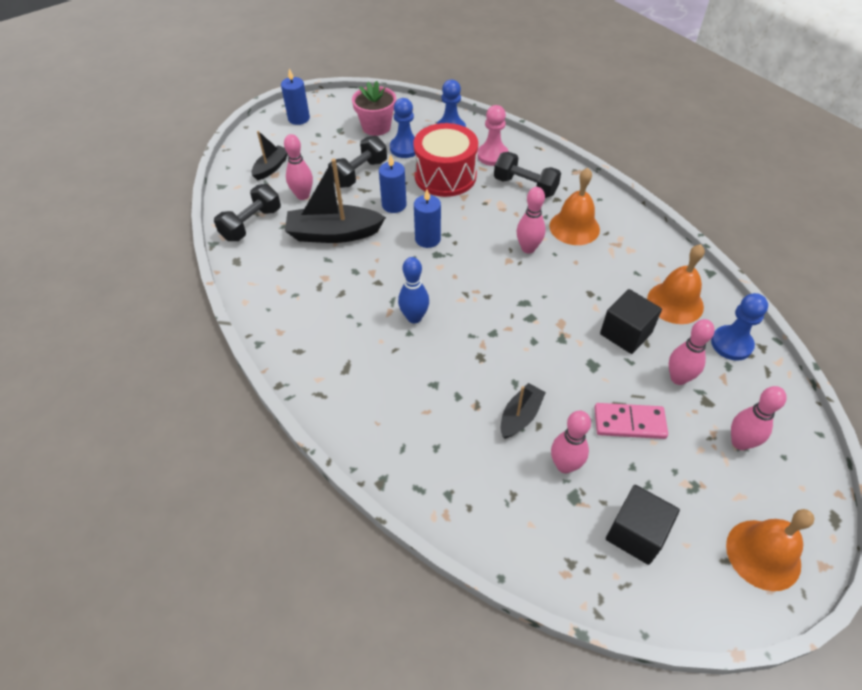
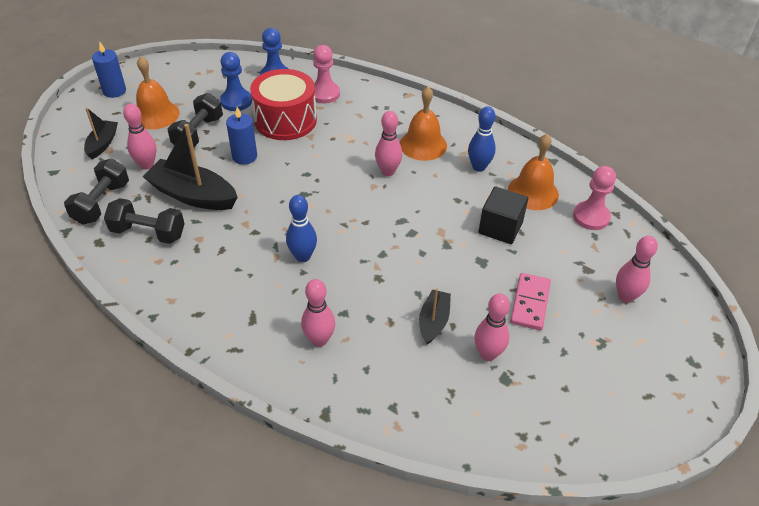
camera: 20 degrees left, 5 degrees down
(334, 234) = (193, 195): black boat -> black boat turned 45 degrees clockwise
(376, 127) = (199, 86): pink flower pot -> none
(427, 239) = (289, 182): blue candle -> none
(525, 186) = (365, 116): black dumbbell -> black dumbbell (148, 233)
(625, 263) = (479, 167): none -> blue bowling pin
(629, 423) = (530, 303): pink domino -> pink domino turned 60 degrees counterclockwise
(636, 533) = (568, 395): black cube -> none
(678, 378) = (557, 255): pink bowling pin -> pink bowling pin (319, 340)
(731, 344) = (591, 217): blue pawn -> pink pawn
(763, 554) = (674, 382): orange bell -> orange bell (156, 114)

